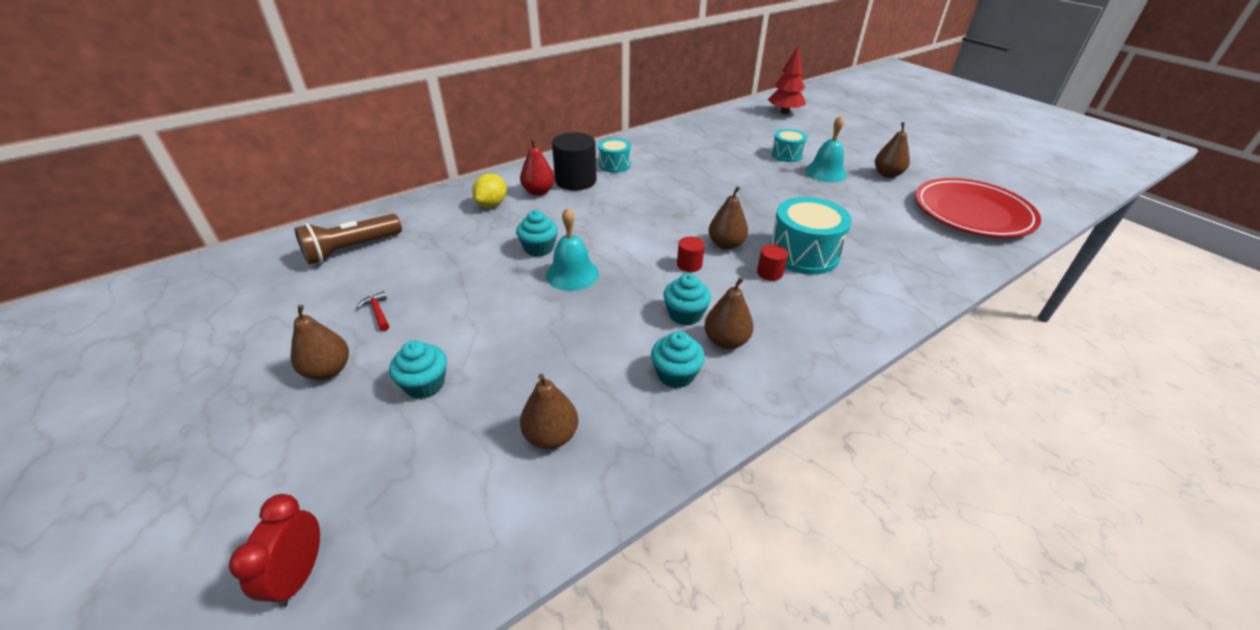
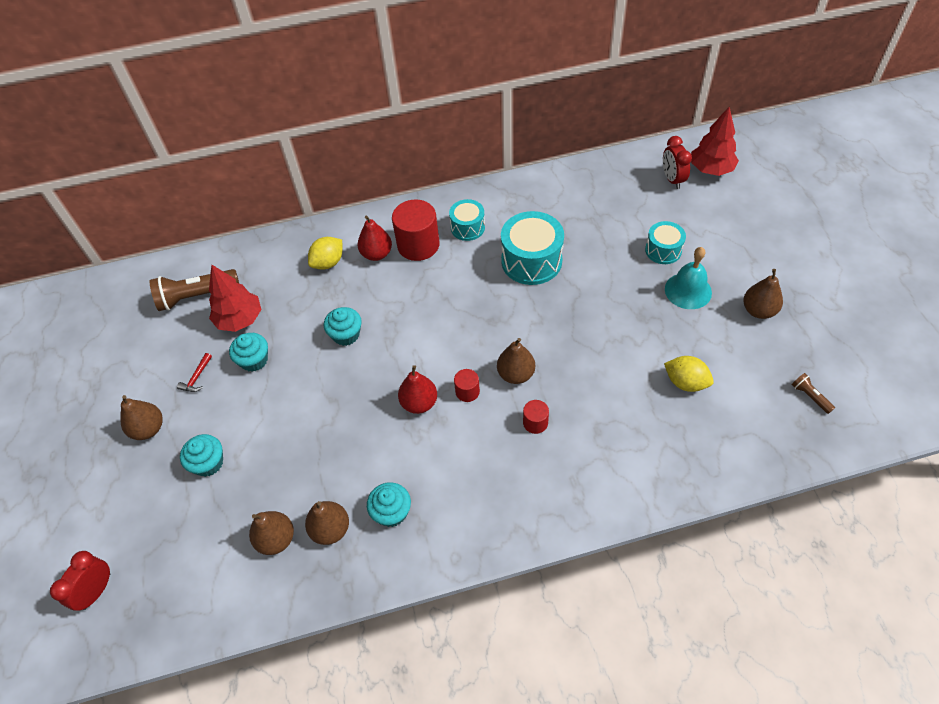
camera: 25 degrees right, 15 degrees up
(378, 312) = (197, 377): red hammer -> red hammer turned 150 degrees counterclockwise
(412, 258) = (240, 319): none -> red tree
(572, 274) = (360, 375): turquoise bell -> none
(575, 181) = (418, 245): black cylinder -> red cylinder
(647, 282) = (419, 403): none -> red pear
(685, 314) = (432, 451): turquoise cupcake -> turquoise cupcake (254, 360)
(726, 341) = (450, 490): brown pear -> brown pear (331, 529)
(761, 120) = (672, 179): none -> red clock
(803, 253) = (584, 406): turquoise drum -> turquoise drum (531, 261)
(873, 223) = (685, 382): none -> yellow lemon
(972, 213) = (810, 396): red plate -> brown flashlight

